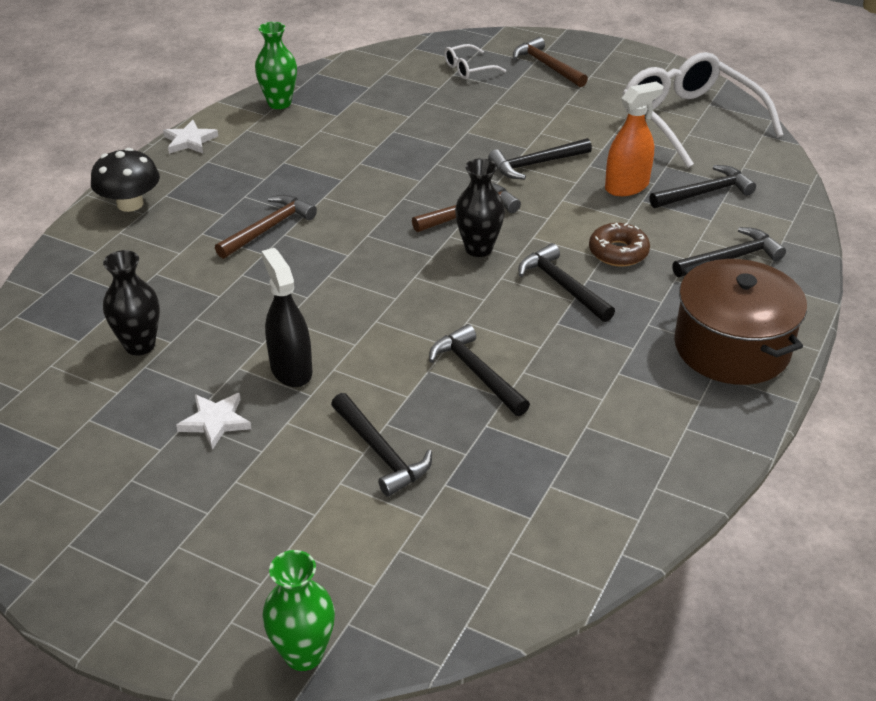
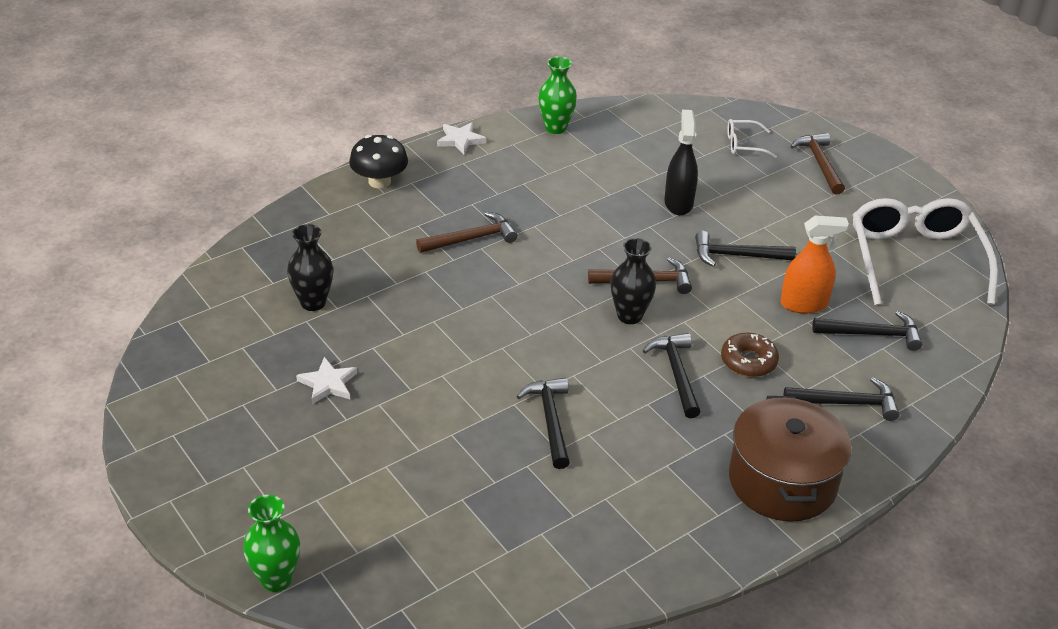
camera: 25 degrees right, 0 degrees up
(291, 370) = (409, 363): black spray bottle -> black spray bottle (678, 203)
(380, 452) = (431, 455): black hammer -> none

